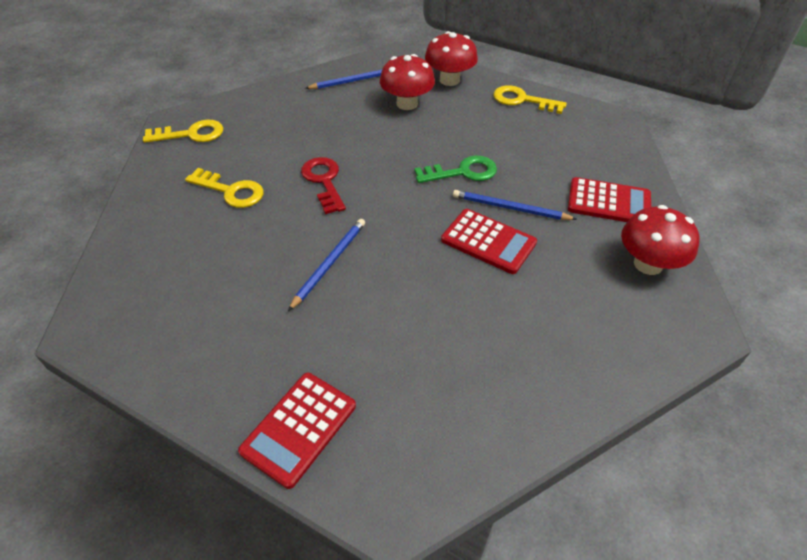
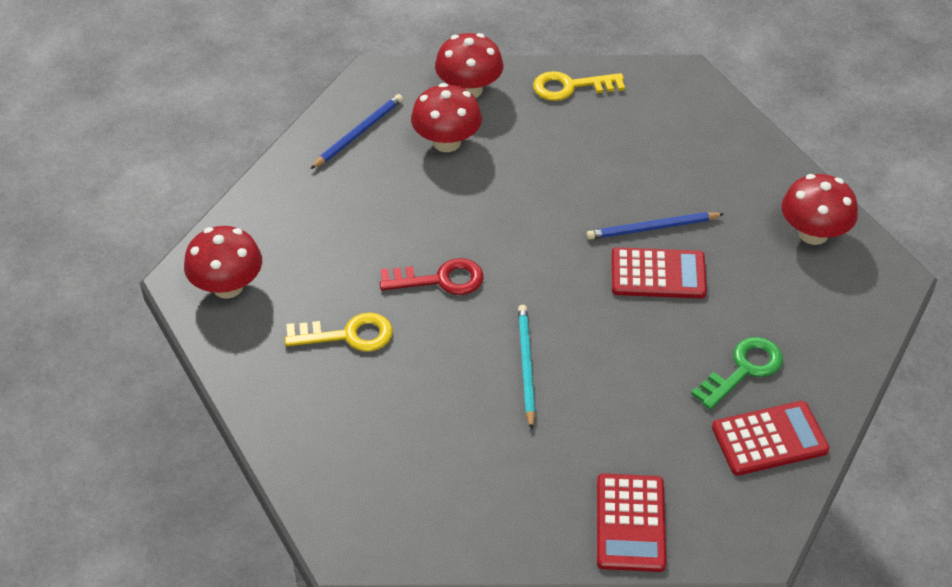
camera: 30 degrees left, 0 degrees up
(191, 134) = (227, 286): yellow key -> red mushroom
(324, 181) = (440, 280): red key -> red key turned 135 degrees clockwise
(329, 263) = (526, 366): blue pencil -> turquoise pencil
(462, 172) = (575, 206): green key -> green key (743, 370)
(609, 202) = (739, 181): red calculator -> red calculator (769, 439)

